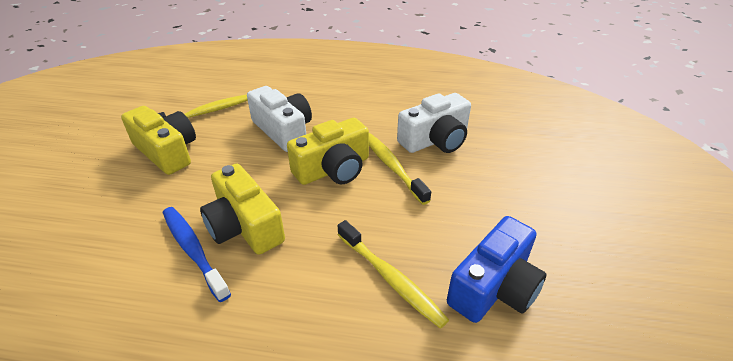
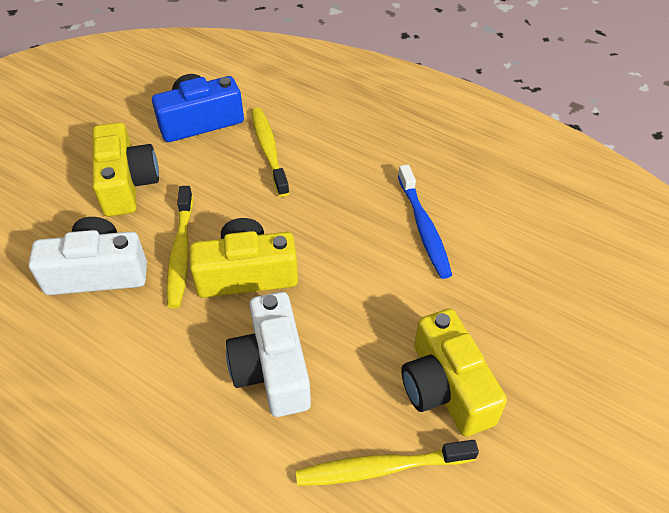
camera: 155 degrees left, 10 degrees up
(244, 226) = (370, 236): yellow camera -> yellow camera (127, 183)

